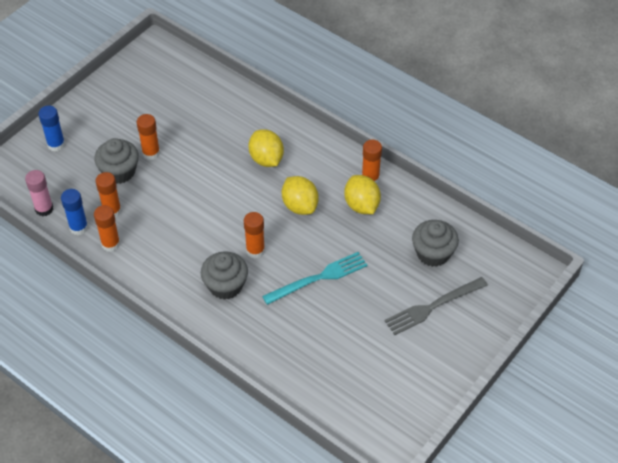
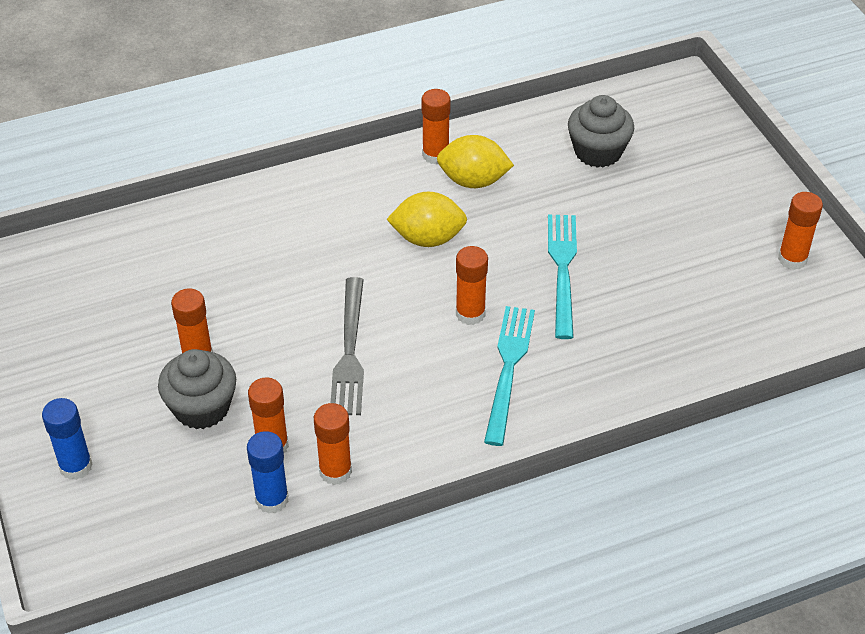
camera: 60 degrees left, 5 degrees down
(44, 209) = (197, 531): pink glue stick -> none
(225, 285) = (508, 369): grey cupcake -> turquoise fork
(266, 159) = (318, 238): yellow lemon -> none
(410, 391) = (792, 259): none -> orange glue stick
(433, 306) = (679, 186): grey fork -> grey fork (349, 351)

